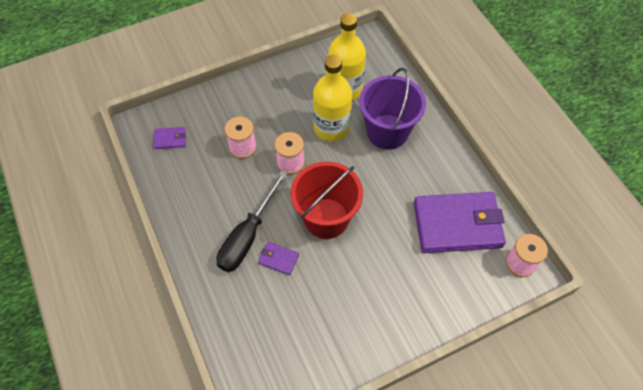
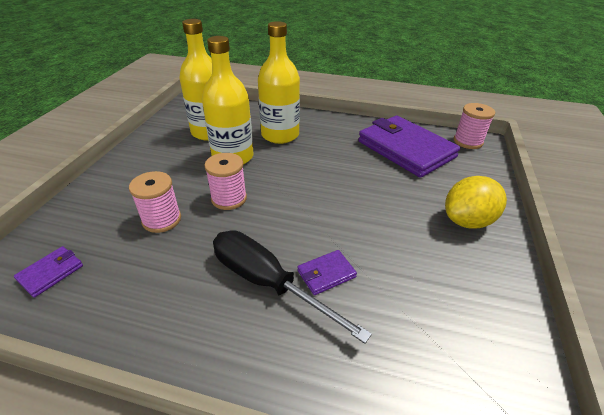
camera: 50 degrees left, 20 degrees down
(247, 236) = (267, 282): black screwdriver -> black screwdriver turned 150 degrees clockwise
(326, 218) = (318, 211): red bucket -> none
(387, 132) = (280, 135): purple bucket -> yellow bottle
(401, 310) = (467, 221): none -> yellow lemon
(457, 225) = (405, 149): purple wallet -> purple wallet turned 75 degrees counterclockwise

